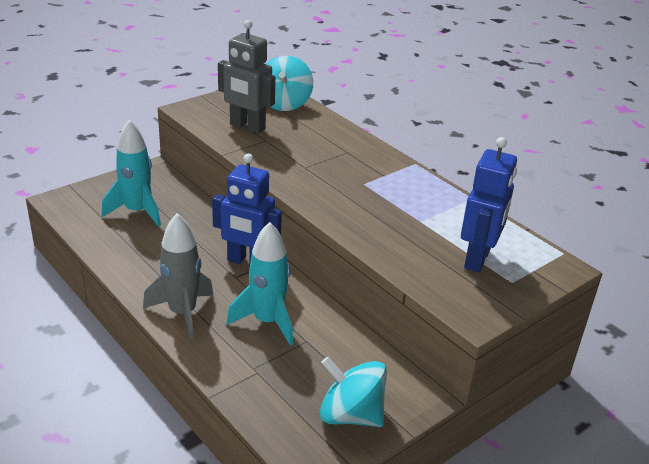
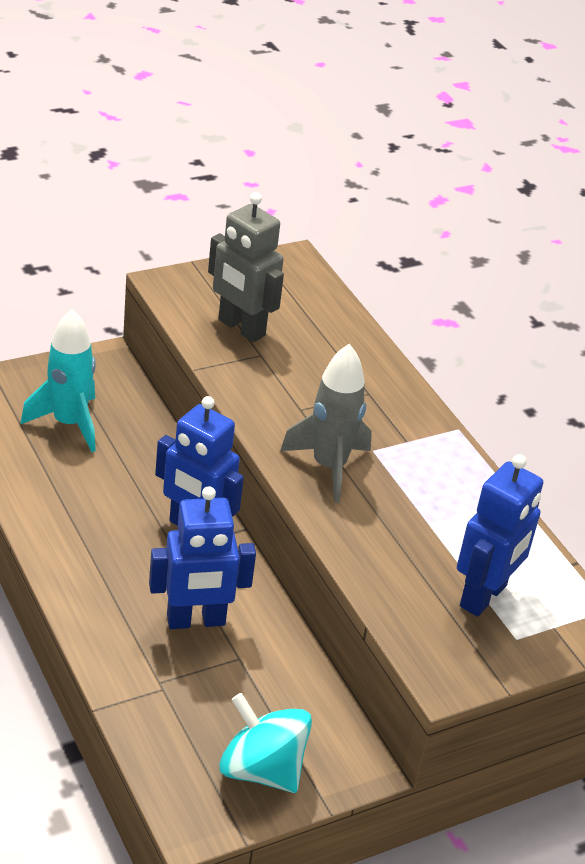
camera: 10 degrees right, 5 degrees up
(182, 313) = (90, 588): grey rocket -> grey rocket (329, 467)
(267, 321) = (196, 621): turquoise rocket -> blue robot
(284, 103) = (306, 295): turquoise spinning top -> none

